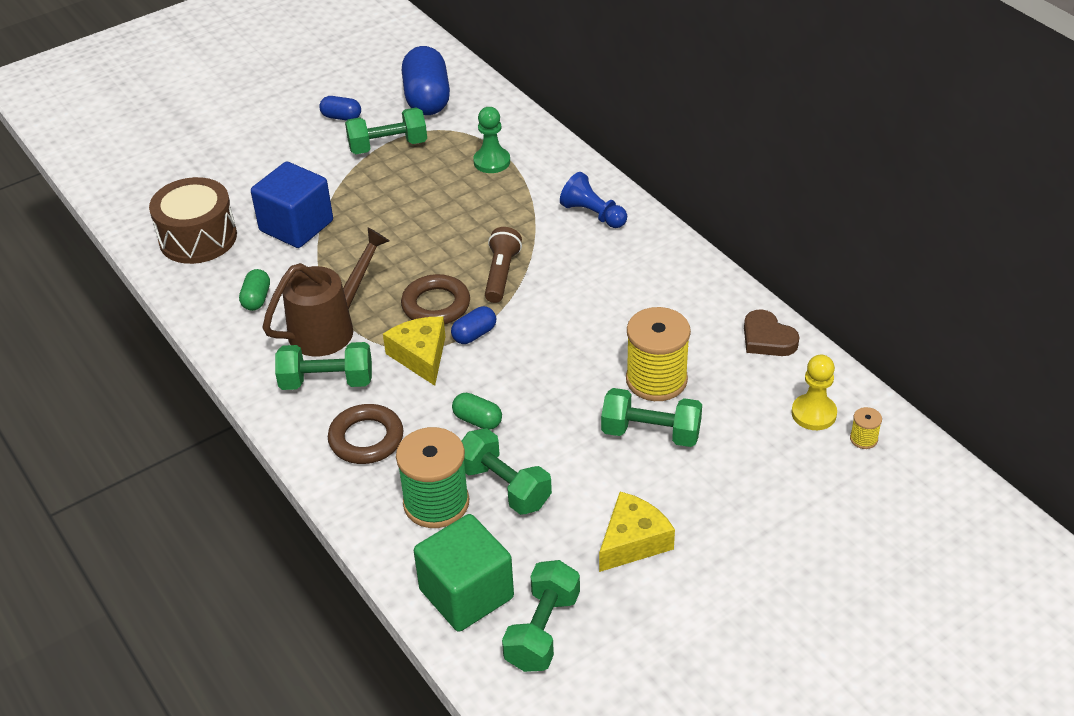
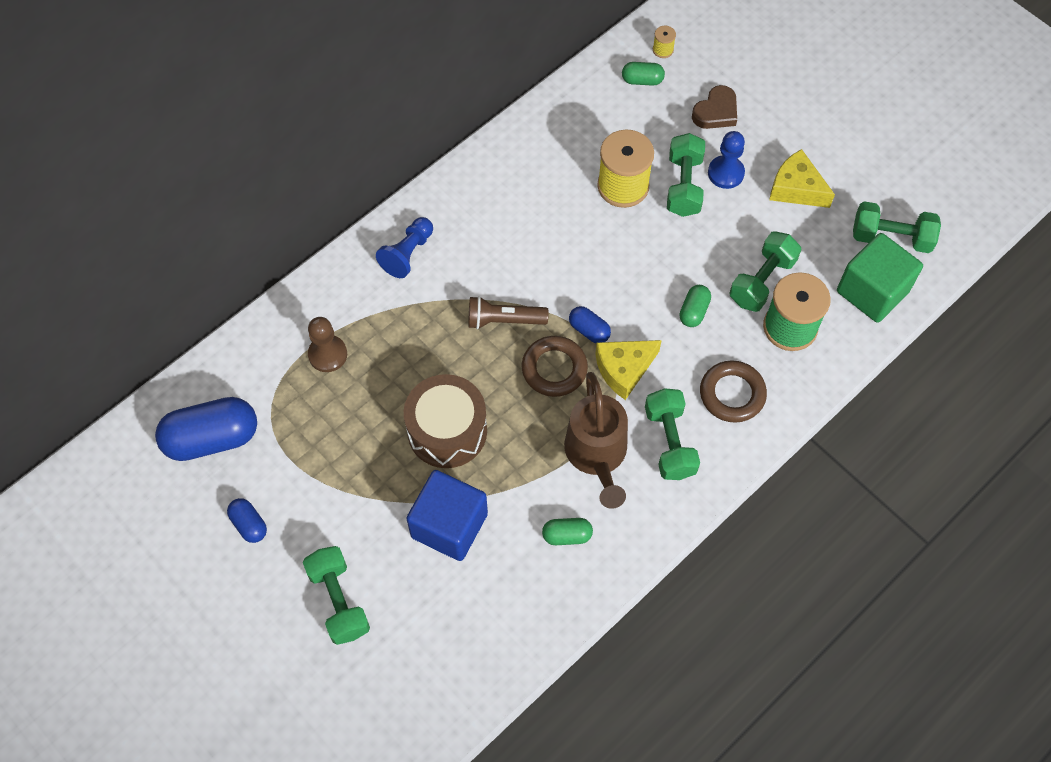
camera: 100 degrees left, 20 degrees up
(198, 238) = (478, 624): brown drum -> brown drum (447, 431)
(330, 327) = (597, 456): brown watering can -> brown watering can turned 135 degrees counterclockwise
(341, 117) = (249, 524): blue capsule -> blue capsule turned 45 degrees counterclockwise
(388, 146) = (304, 462): green dumbbell -> green dumbbell (339, 601)
(492, 162) = (327, 354): green pawn -> brown pawn
(664, 474) = (725, 173): none -> blue pawn
(767, 338) = (561, 112): brown heart -> brown heart (716, 112)
(813, 413) = (642, 80): yellow pawn -> green capsule

